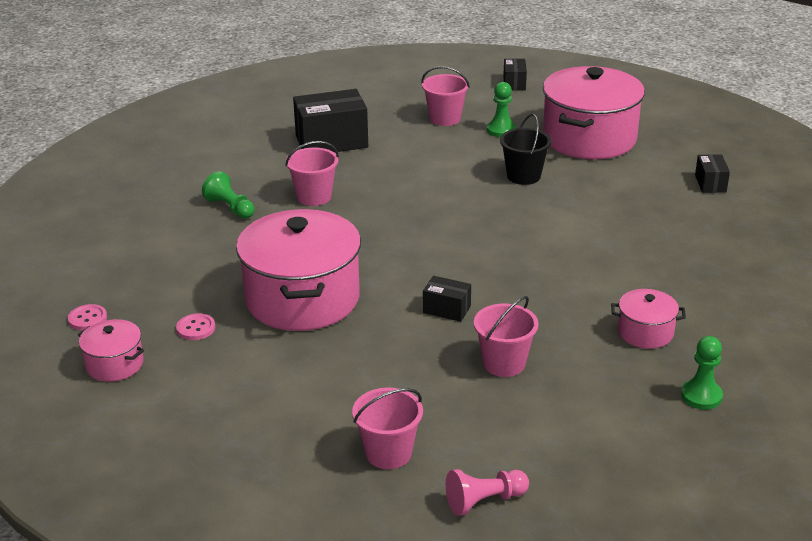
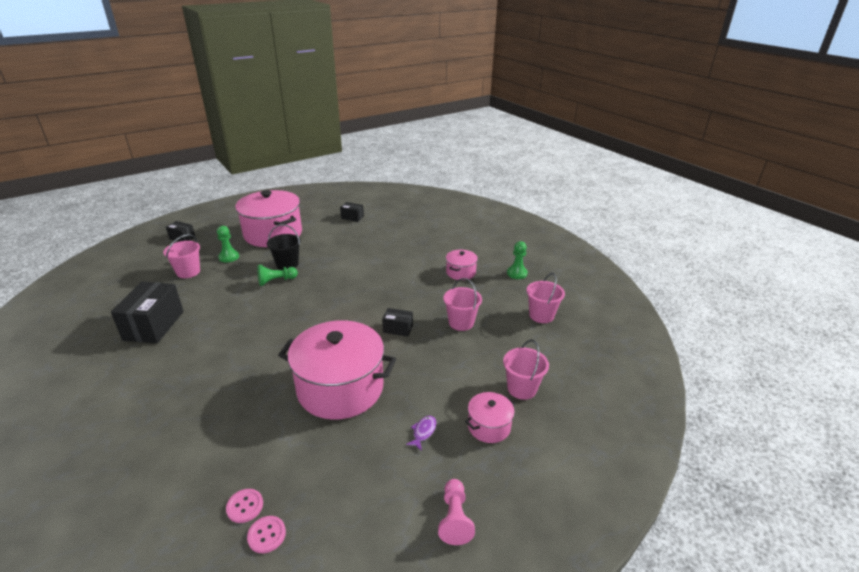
camera: 70 degrees left, 0 degrees up
(115, 364) = (349, 524): pink pot -> pink pot (489, 426)
(196, 328) = (335, 457): pink button -> pink button (245, 506)
(230, 208) = (185, 400): green pawn -> green pawn (276, 281)
(261, 382) = (423, 432): none -> purple fish
(314, 197) = (218, 352): pink bucket -> pink bucket (541, 315)
(446, 309) = (398, 329): black box -> black box turned 60 degrees clockwise
(484, 501) = (573, 362): pink pawn -> pink pawn (454, 518)

